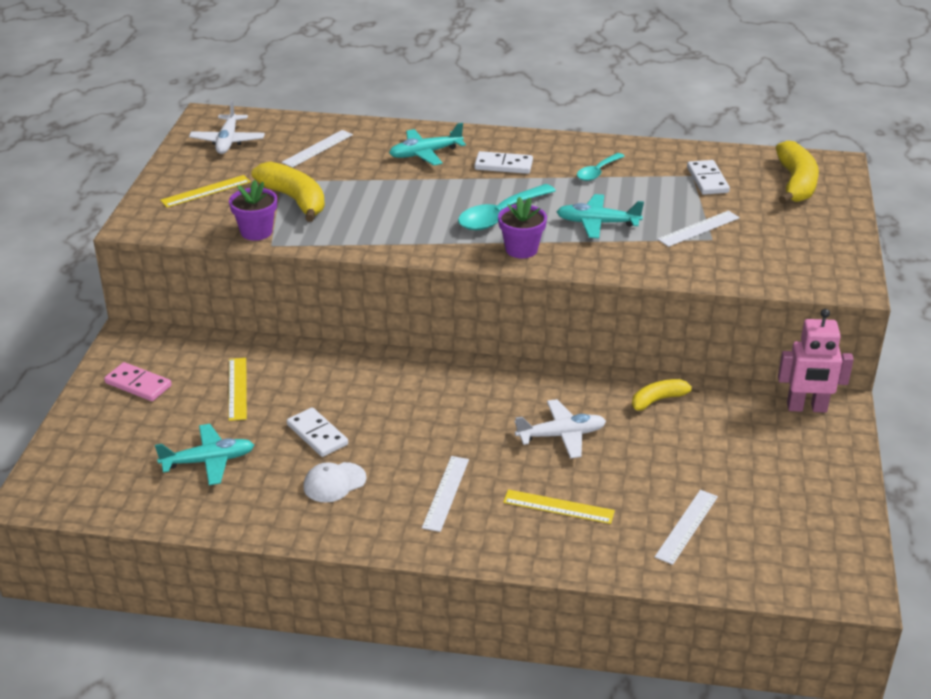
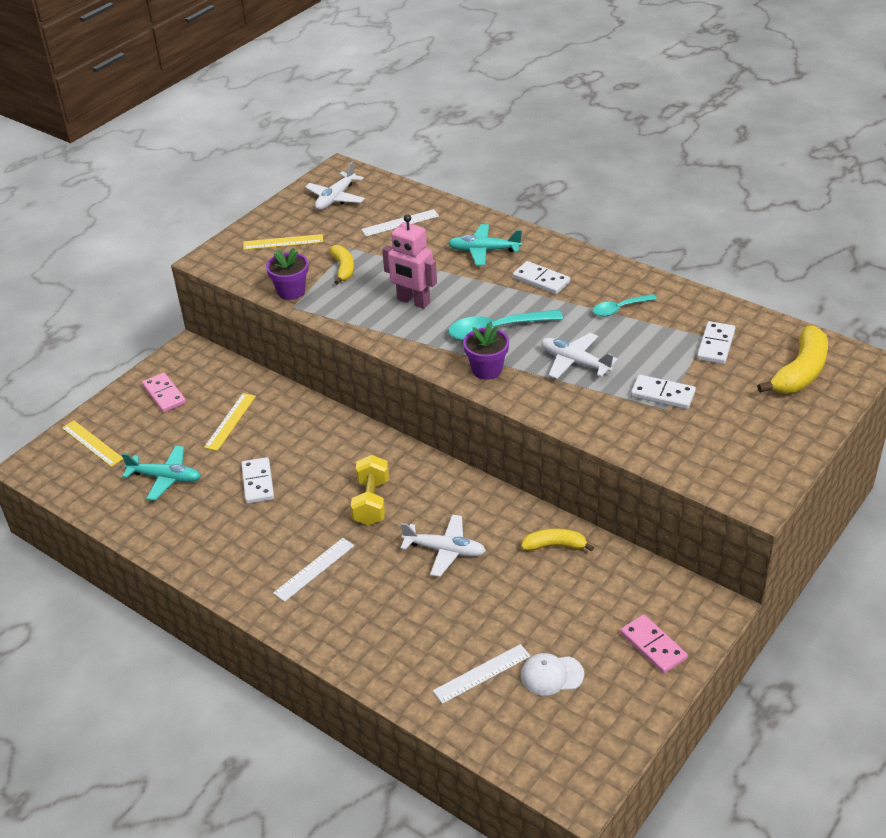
camera: 30 degrees right, 5 degrees up
(294, 200) = (343, 269): yellow banana -> yellow banana, size x0.61
(334, 482) = (239, 529): white cap -> white cap (551, 675)
(453, 416) = (371, 502): none -> yellow dumbbell
(558, 507) = (391, 615): yellow ruler -> yellow ruler (92, 443)
(597, 223) = (574, 362): turquoise plane -> white plane
(698, 228) = (662, 394): white ruler -> white domino
(806, 408) = (682, 600): pink robot -> pink robot (413, 301)
(814, 452) = (653, 646): none -> pink domino

